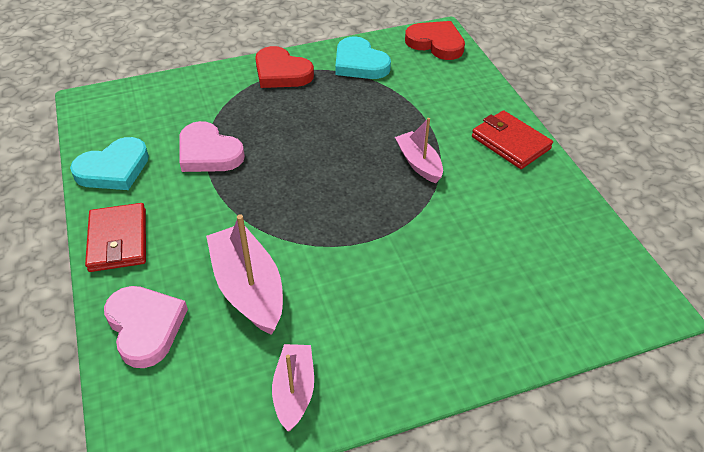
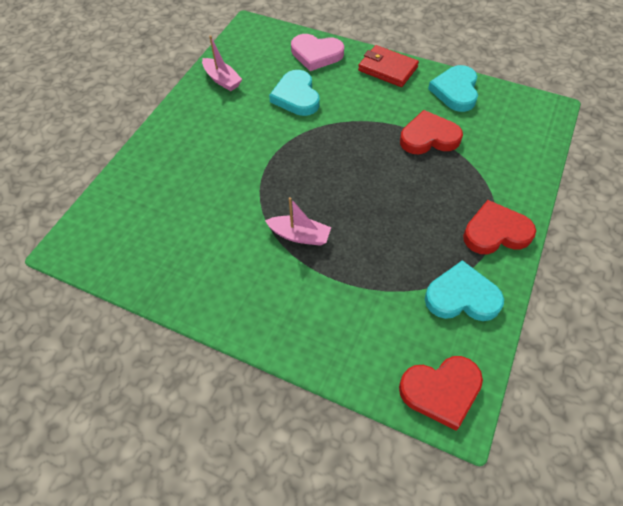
camera: 135 degrees right, 10 degrees up
(208, 153) = (429, 137): pink heart -> red heart
(248, 288) = (296, 96): pink boat -> turquoise heart
(510, 143) = (254, 312): red wallet -> none

